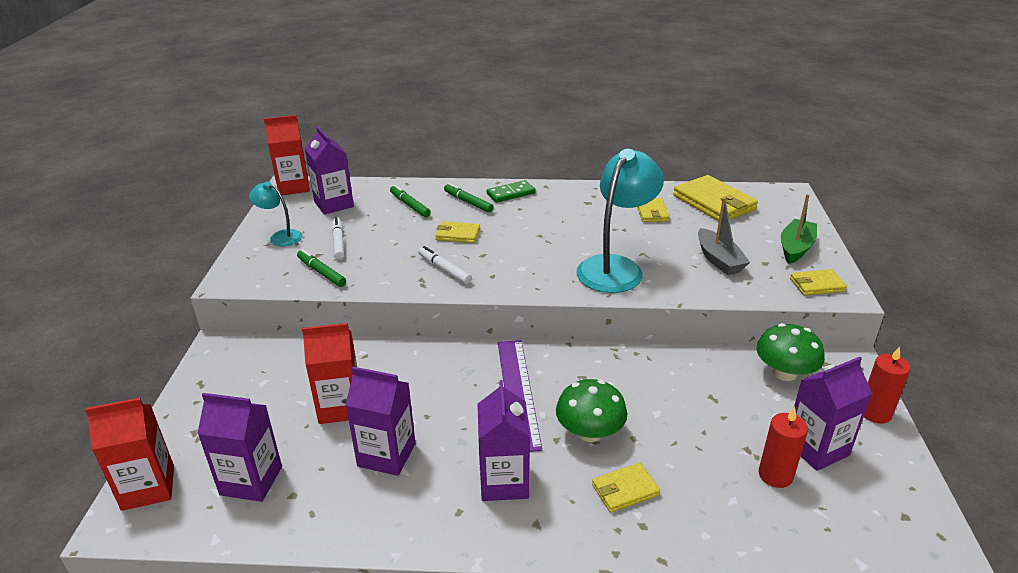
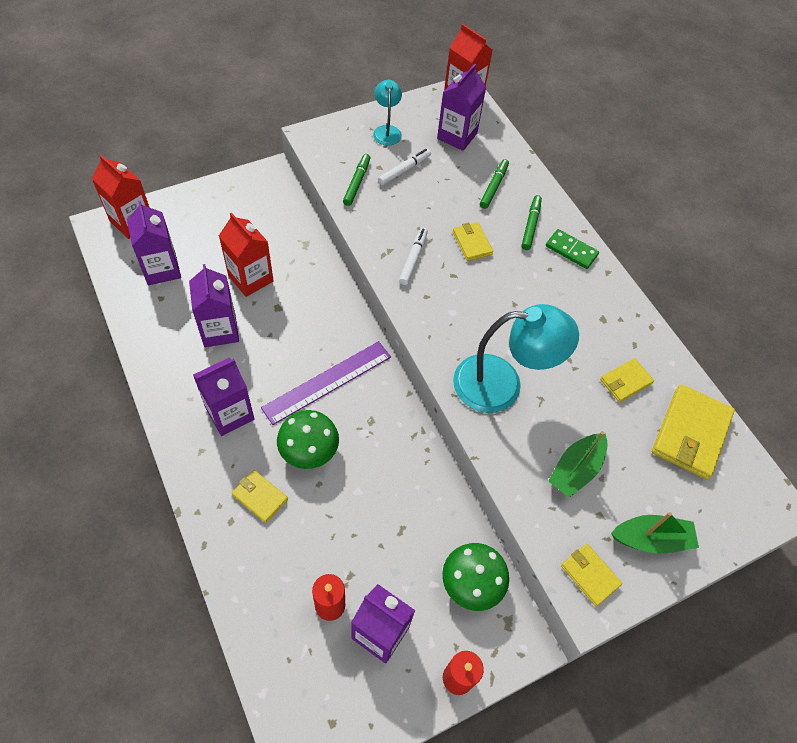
camera: 55 degrees right, 25 degrees up
(719, 260) = (575, 470): grey boat -> green boat

